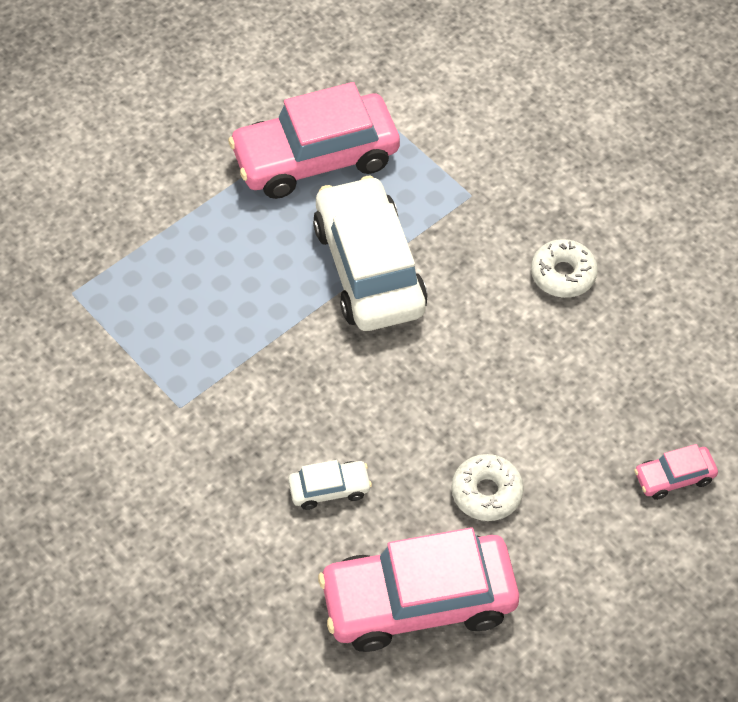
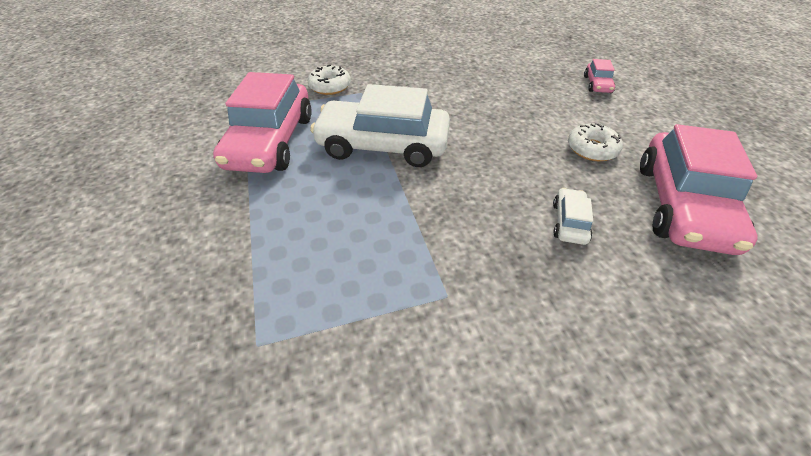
camera: 65 degrees left, 10 degrees down
(563, 274) = (442, 80): white donut -> white donut (330, 86)

